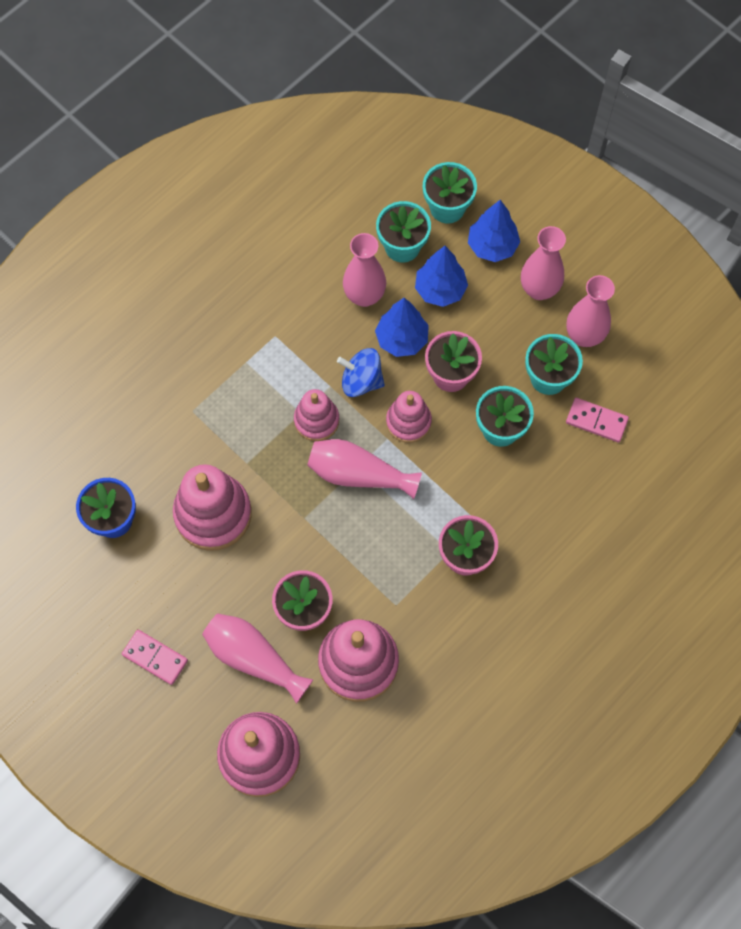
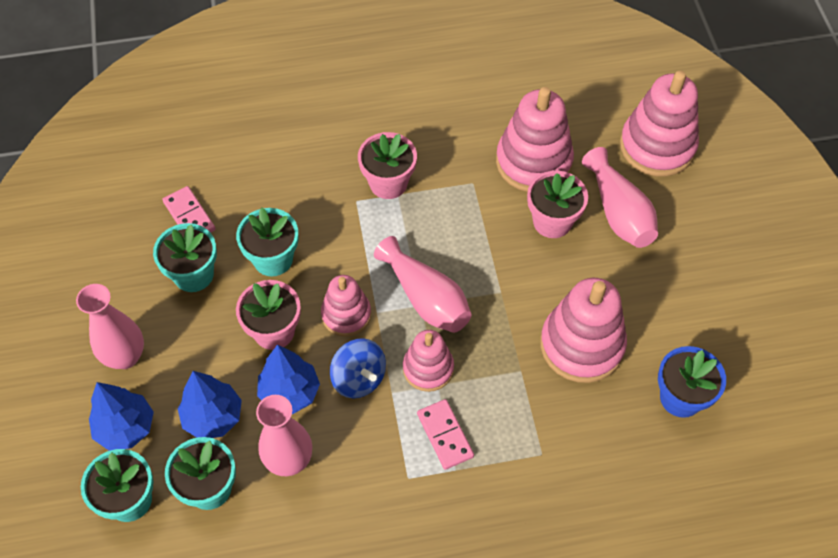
camera: 145 degrees left, 10 degrees down
(155, 657) = (704, 260): pink domino -> pink domino (445, 435)
(584, 336) = (129, 289): pink vase -> none

